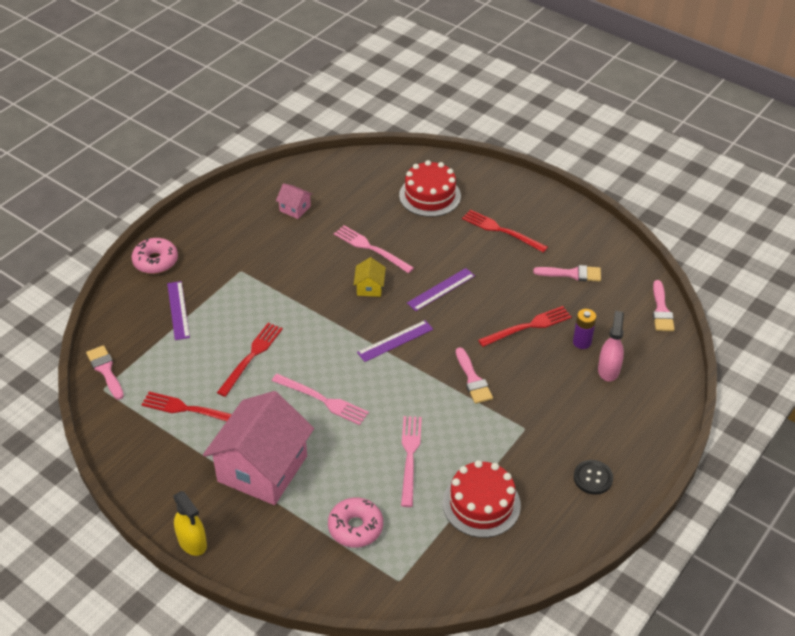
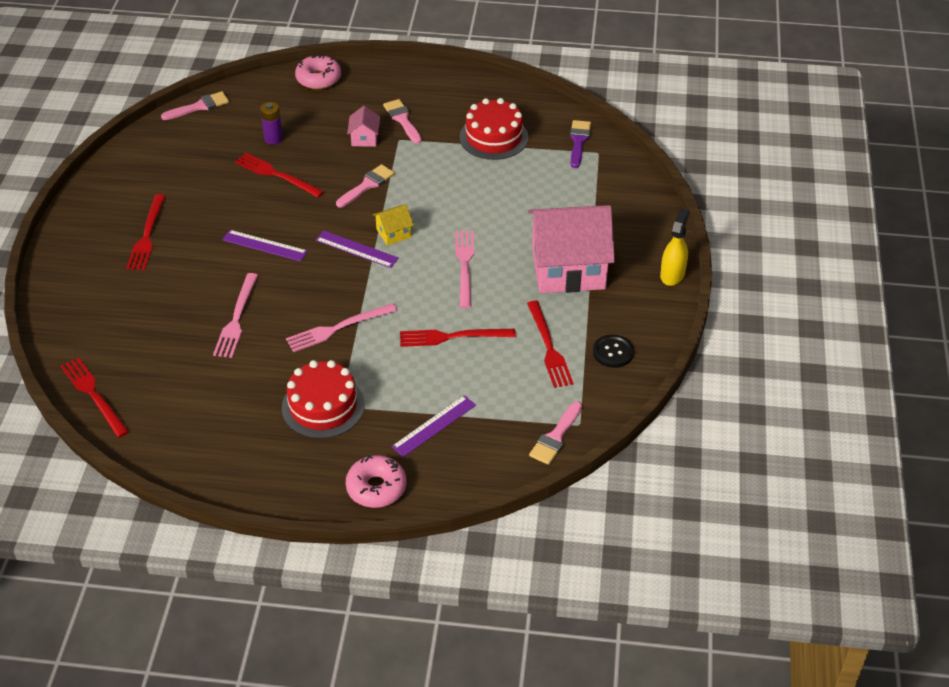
camera: 120 degrees left, 0 degrees up
(295, 208) = (208, 410): pink house -> pink house (364, 138)
(354, 164) = (94, 395): none -> red fork
(355, 527) = (574, 192): pink donut -> pink donut (318, 79)
(369, 287) = (296, 295): yellow house -> yellow house (393, 233)
(410, 457) = (481, 190): pink fork -> pink fork (338, 328)
(428, 573) = (578, 141): none -> purple brush
(430, 196) = (118, 308): red cake -> red cake (323, 406)
(572, 274) = (184, 170): pink brush -> pink brush (402, 120)
(593, 478) = (420, 92): black button -> black button (613, 352)
(608, 369) = (296, 115): pink spray bottle -> none

